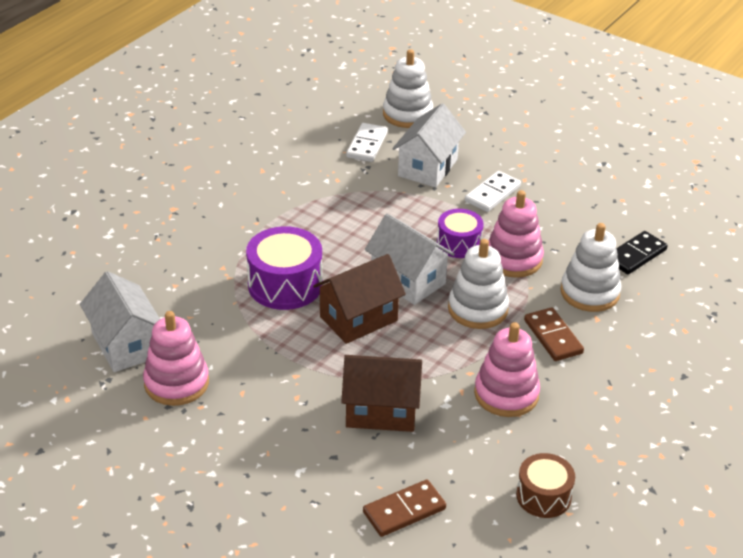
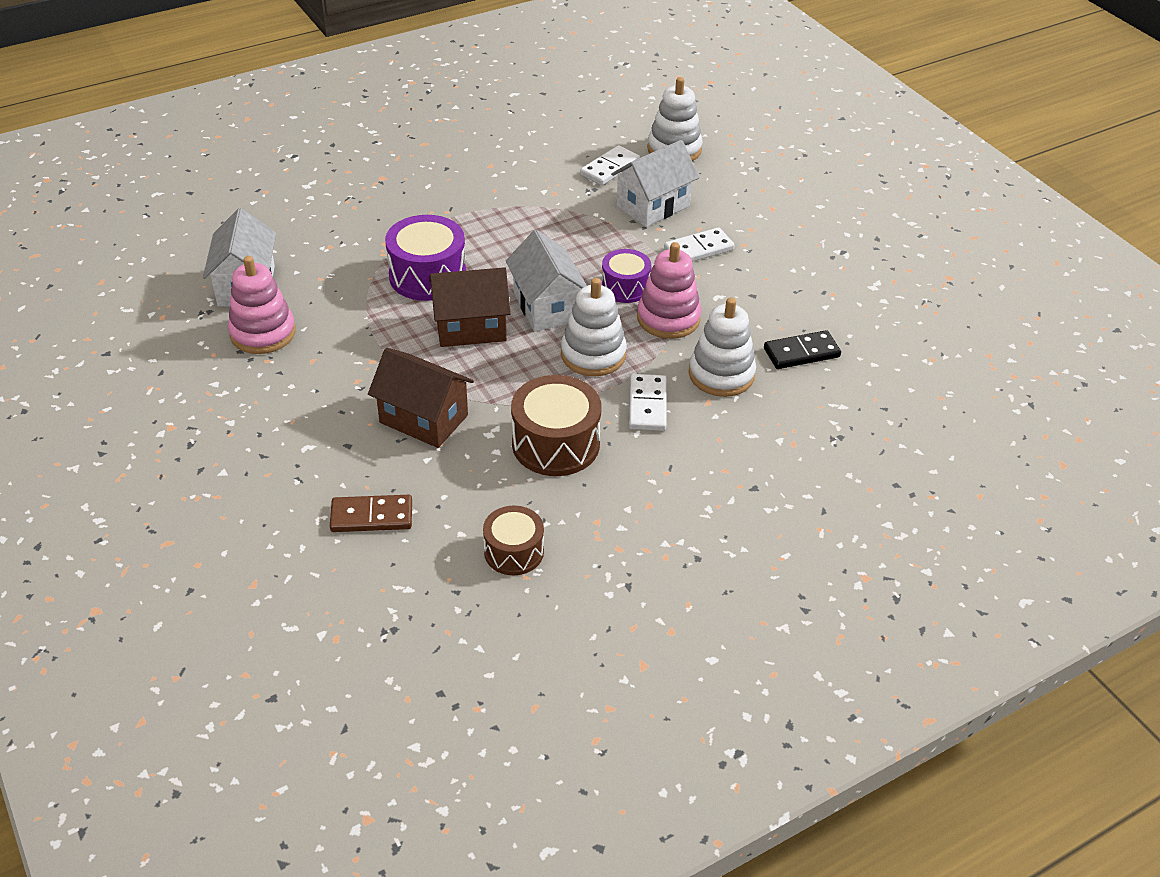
camera: 25 degrees right, 5 degrees up
(506, 394) = (555, 444): pink stacking toy -> brown drum
(553, 337) = (647, 405): brown domino -> white domino

